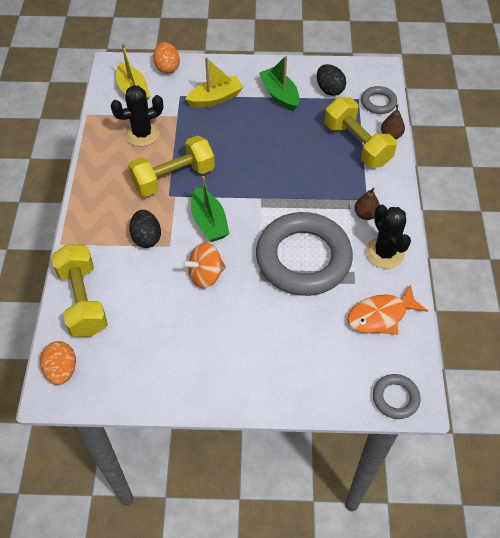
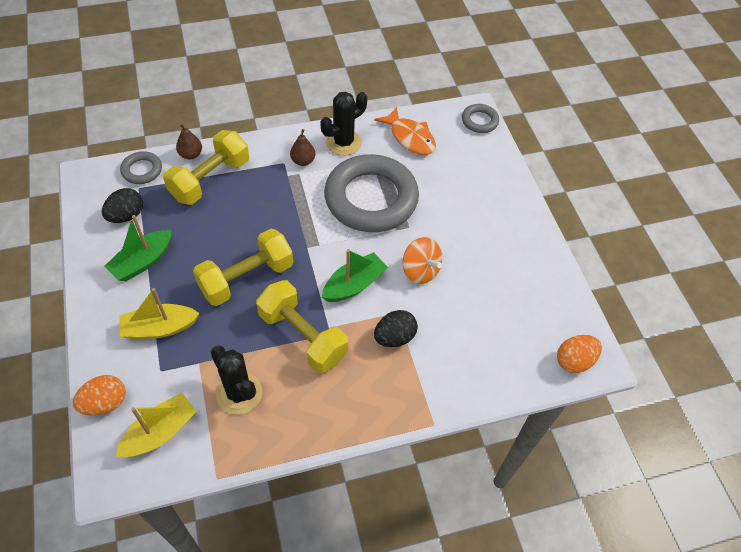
camera: 110 degrees left, 0 degrees up
(83, 300) = (494, 371): yellow dumbbell -> yellow dumbbell (246, 278)
(215, 98) = (159, 328): yellow boat -> yellow boat turned 60 degrees counterclockwise

